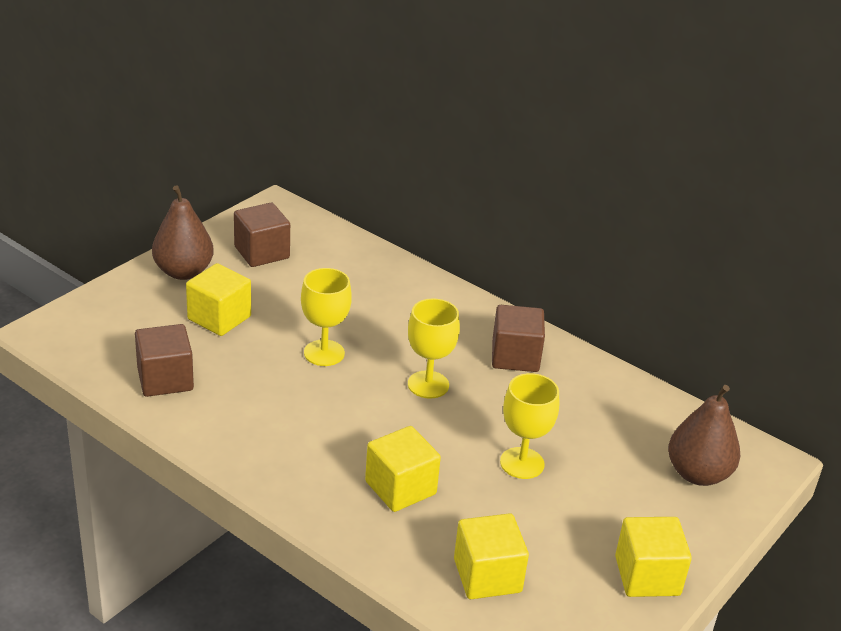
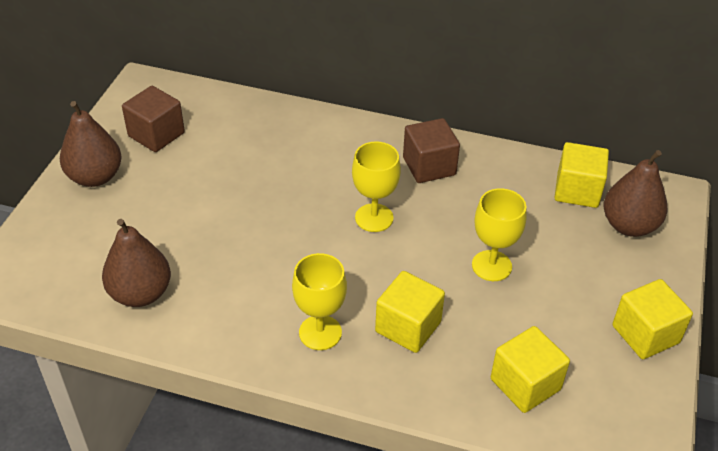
camera: 20 degrees left, 10 degrees up
(165, 379) = (140, 293): brown cube -> brown pear
(219, 318) = (155, 213): yellow cube -> yellow cube (577, 190)
(324, 353) = (268, 217): yellow goblet -> yellow goblet (320, 332)

